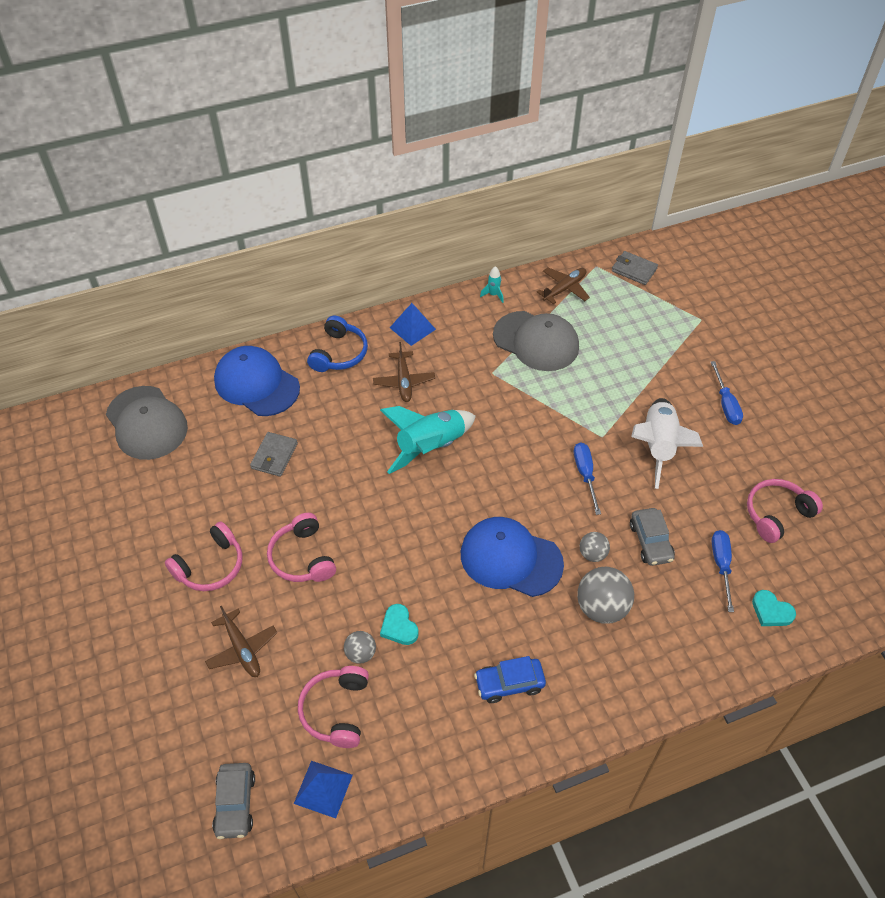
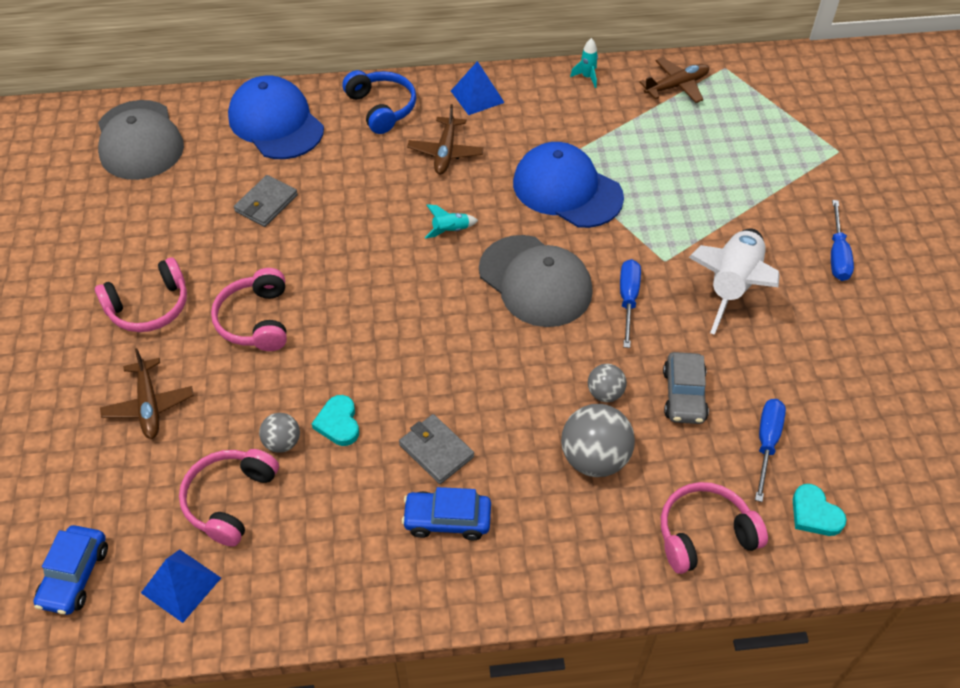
camera: 15 degrees right, 0 degrees up
(235, 804) = (75, 576): grey car -> blue car
(339, 353) = (382, 108): blue headphones -> blue headphones turned 60 degrees counterclockwise
(430, 447) = (450, 231): turquoise rocket -> turquoise rocket, size x0.42
(510, 559) = (501, 376): blue cap -> blue cap (567, 190)
(536, 341) = (620, 138): grey cap -> grey cap (535, 281)
(634, 270) = (771, 80): grey wallet -> grey wallet (436, 451)
(776, 514) = (861, 398): pink headphones -> pink headphones (704, 534)

